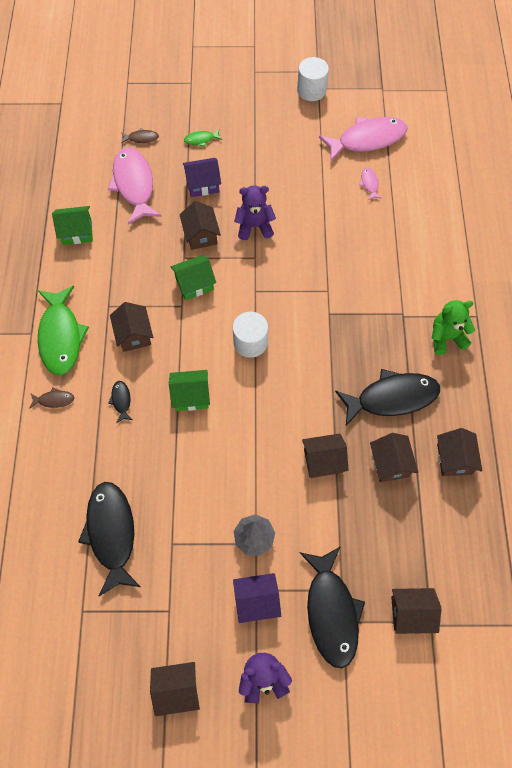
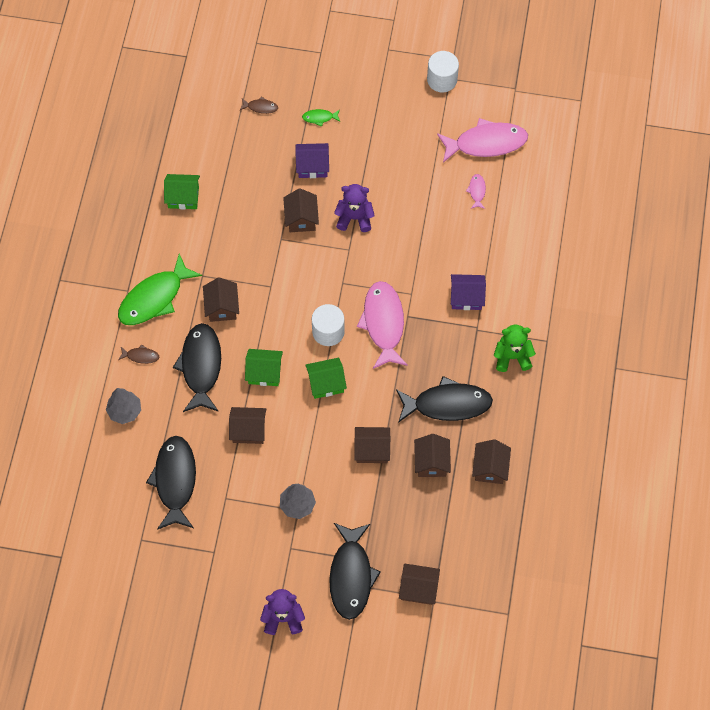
camera: 10 degrees right, 0 degrees up
(44, 463) = (125, 411): none -> grey tree
(61, 336) = (154, 298): green fish -> green fish turned 45 degrees clockwise
(121, 400) = (201, 366): black fish -> black fish, size x2.32
(134, 185) = (245, 156): pink fish -> pink fish (383, 323)
(177, 689) = (210, 613): brown house -> brown house (248, 430)
(194, 284) = (286, 267): green house -> green house (326, 383)
(257, 600) = (289, 556): purple house -> purple house (466, 297)

